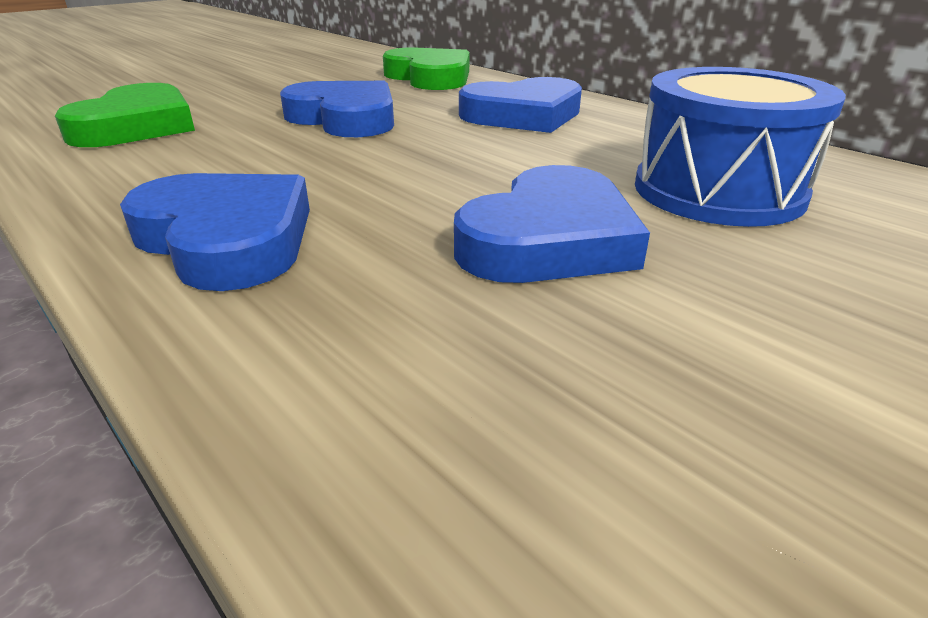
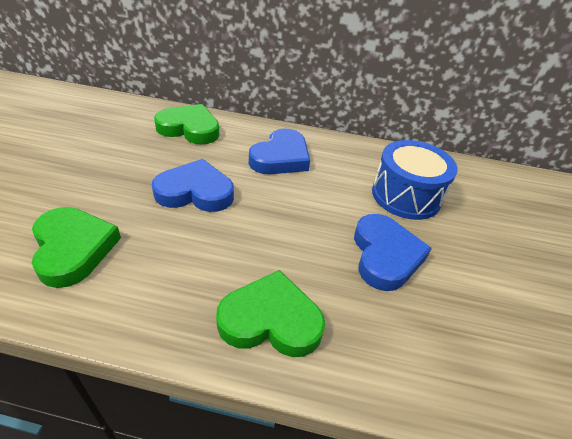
camera: 40 degrees left, 10 degrees up
(227, 239) = (271, 320): blue heart -> green heart

